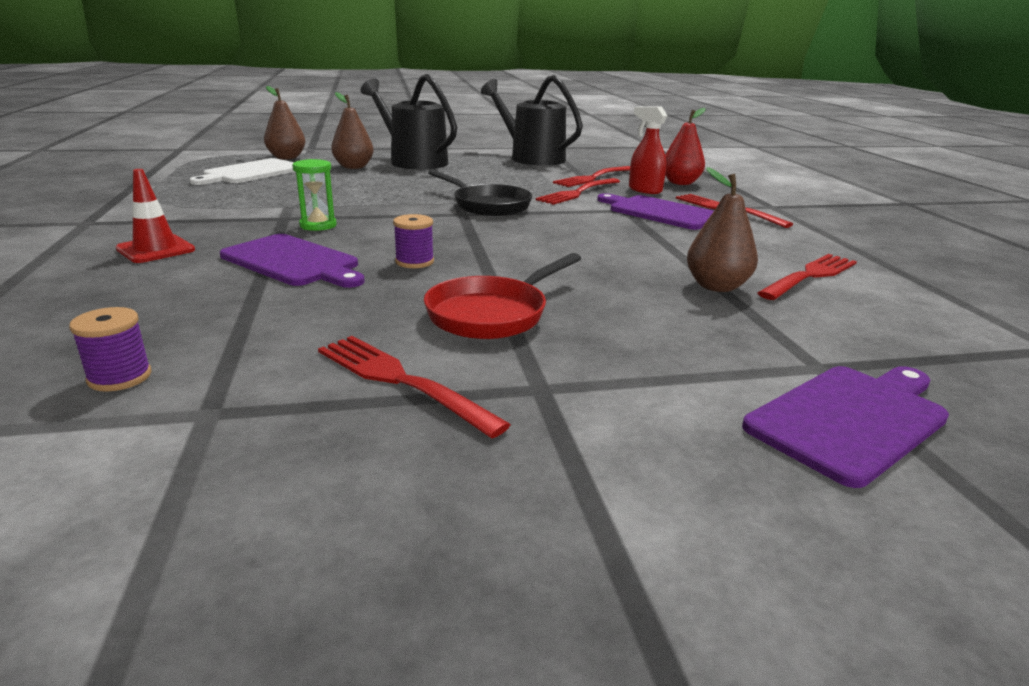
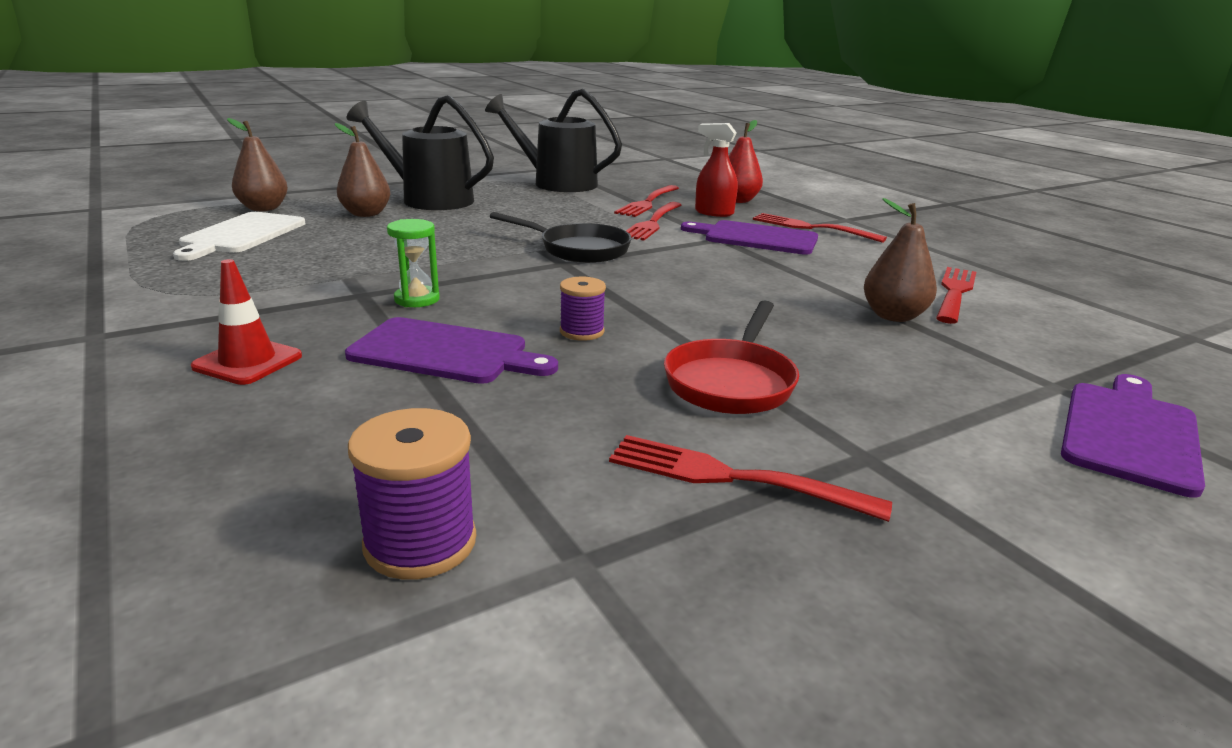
camera: 20 degrees left, 0 degrees up
(120, 377) = (420, 543): purple spool -> purple spool, size x1.52

